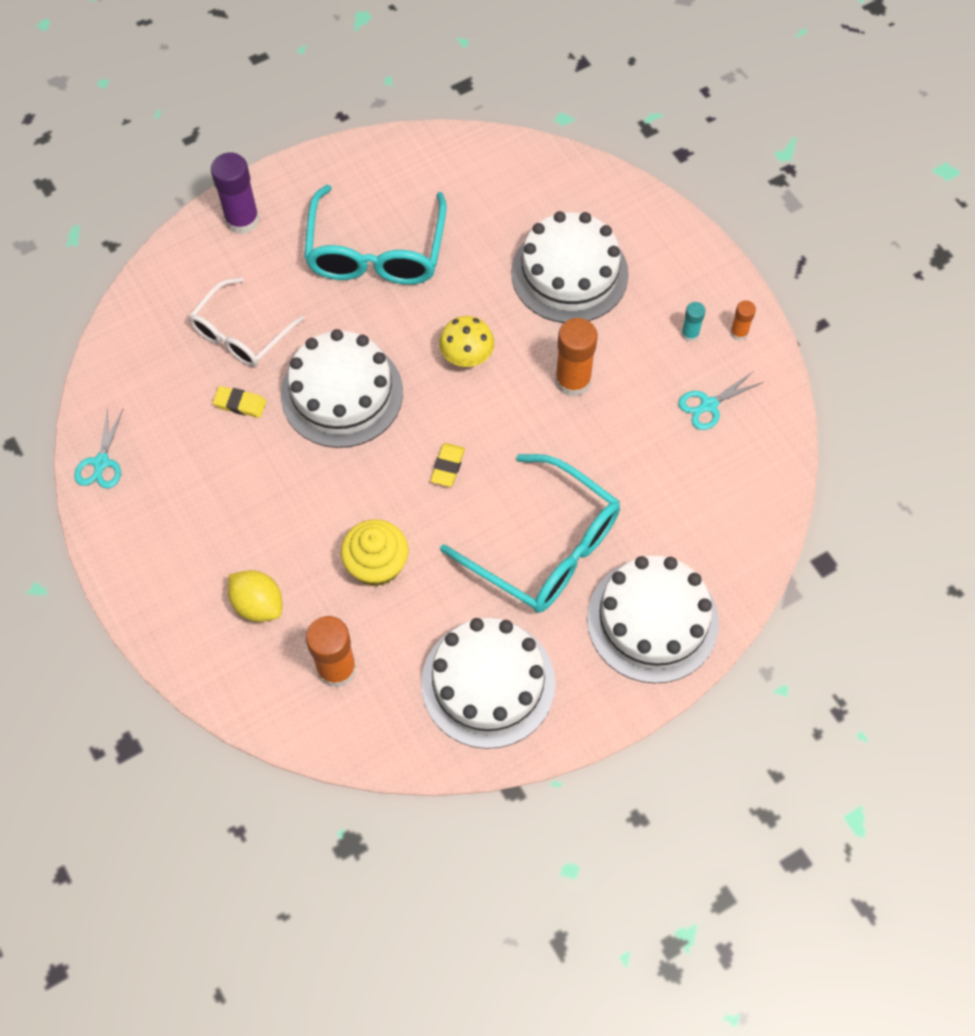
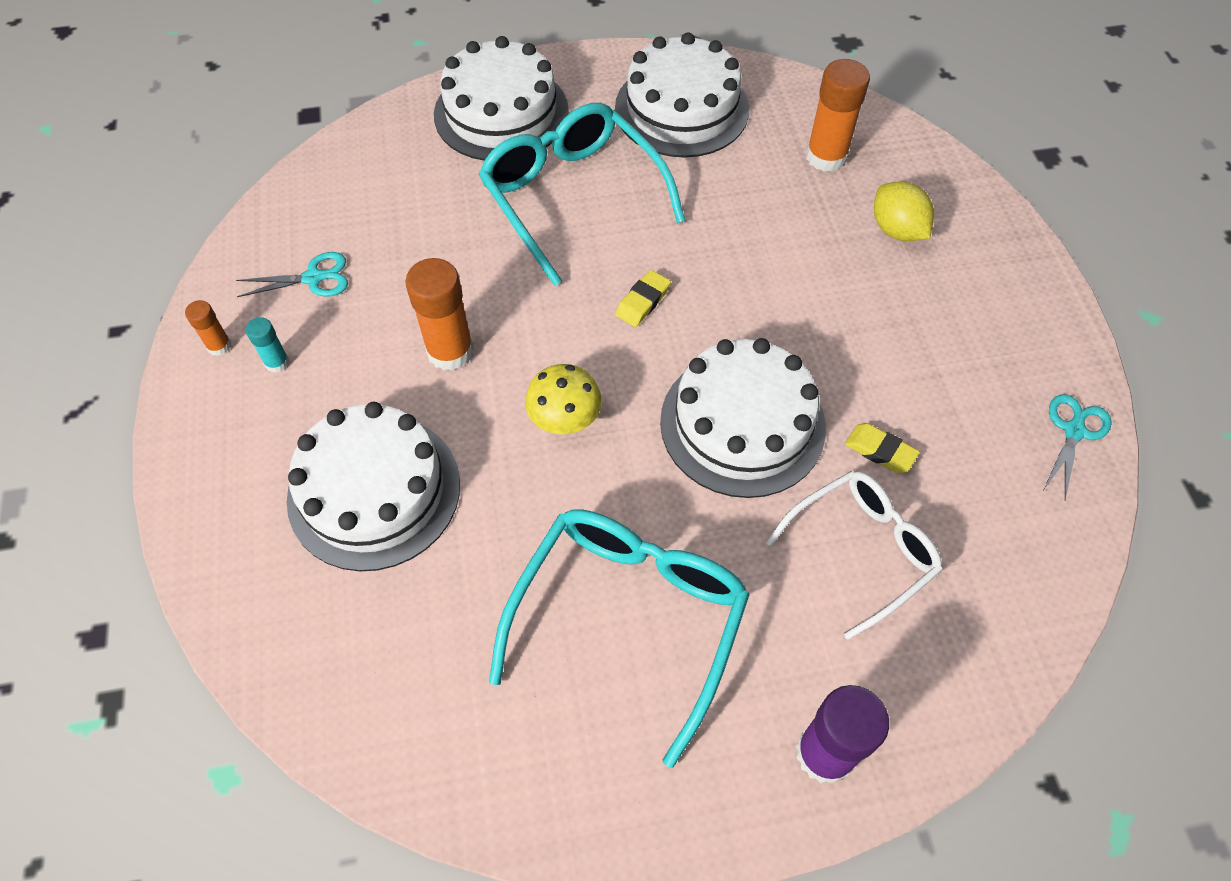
camera: 160 degrees left, 5 degrees down
(377, 565) = (757, 230): yellow cupcake -> none

